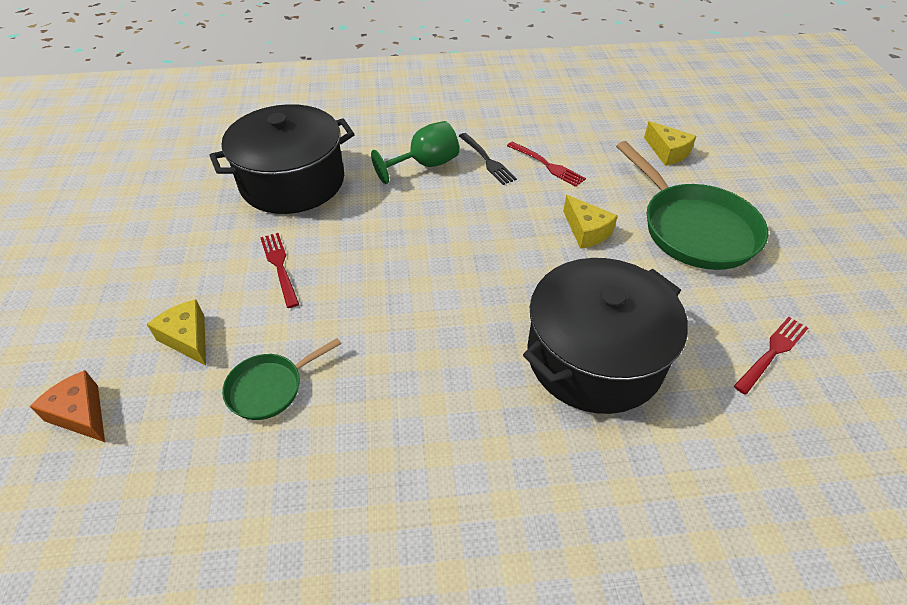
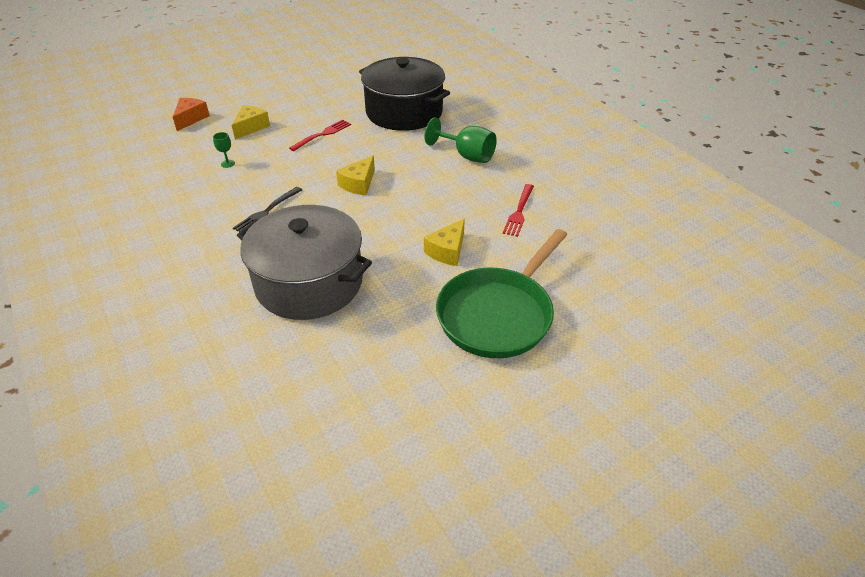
camera: 65 degrees right, 5 degrees down
(270, 388) = (228, 163): green pan -> green goblet
(487, 160) = (498, 181): black fork -> black fork (267, 211)
(594, 357) = (309, 282): black pot -> grey pot
(667, 152) = (607, 279): yellow cheese -> yellow cheese (359, 184)
(772, 352) = (363, 385): red fork -> none

